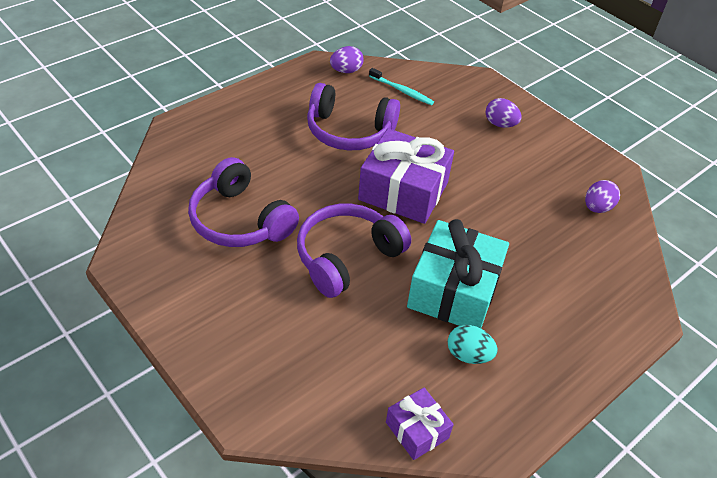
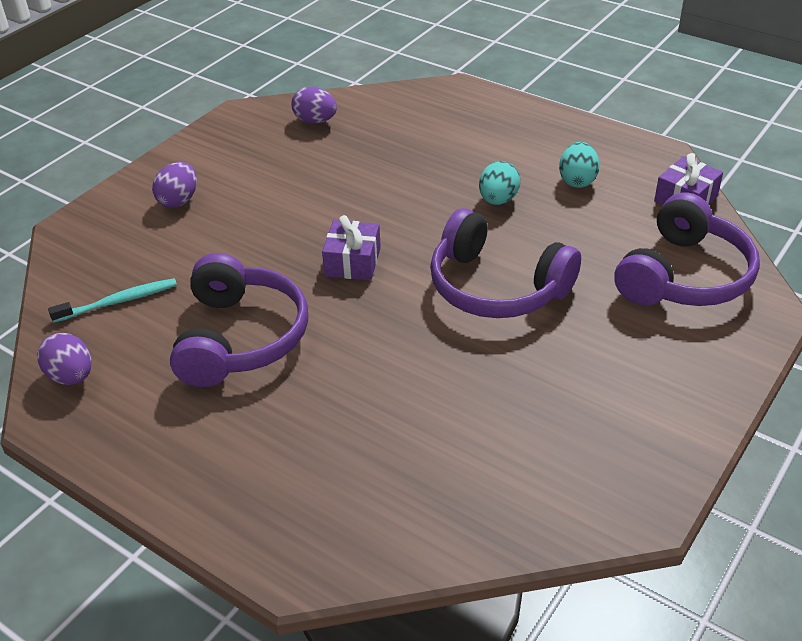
camera: 100 degrees left, 5 degrees down
(240, 220) = (488, 404): purple headphones -> purple headphones (684, 276)
(402, 91) = (118, 301): turquoise toothbrush -> turquoise toothbrush turned 45 degrees clockwise
(403, 191) = (353, 262): purple gift -> purple gift, size x0.52
(454, 290) = (498, 200): turquoise gift -> turquoise egg

